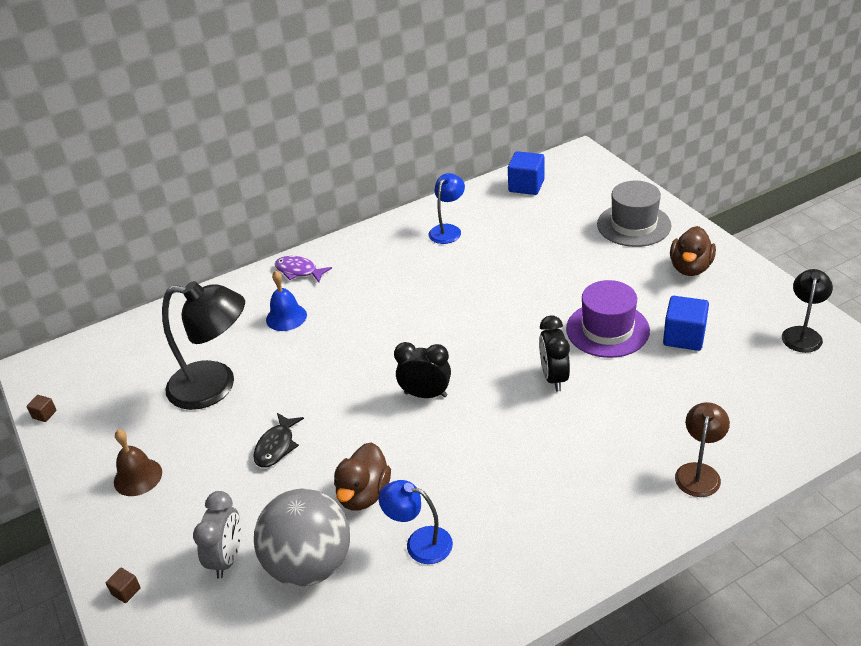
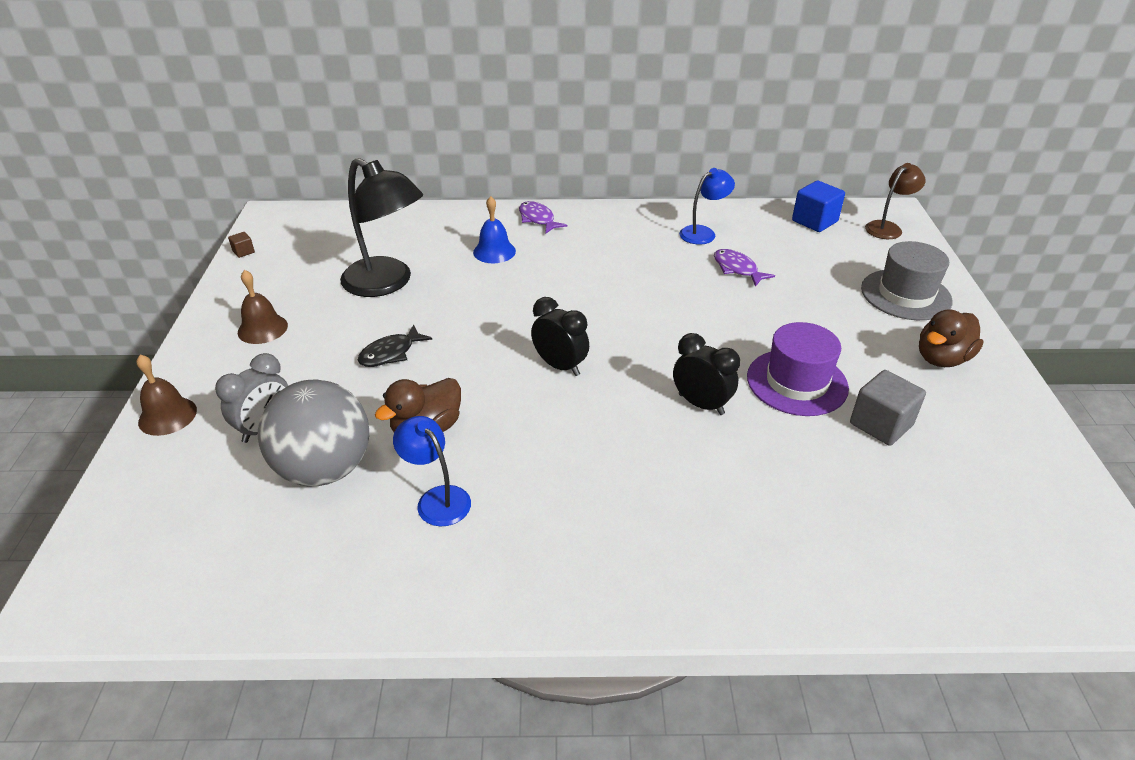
camera: 25 degrees right, 0 degrees up
(126, 591) = (167, 416): brown cube -> brown bell
(498, 252) = (737, 269): none -> purple fish
(554, 377) = (701, 404): black clock -> black clock turned 105 degrees clockwise
(684, 337) = (881, 424): blue cube -> grey cube
(699, 472) = (790, 574): brown lamp -> brown lamp (887, 227)
(802, 334) = (1037, 481): black lamp -> none

